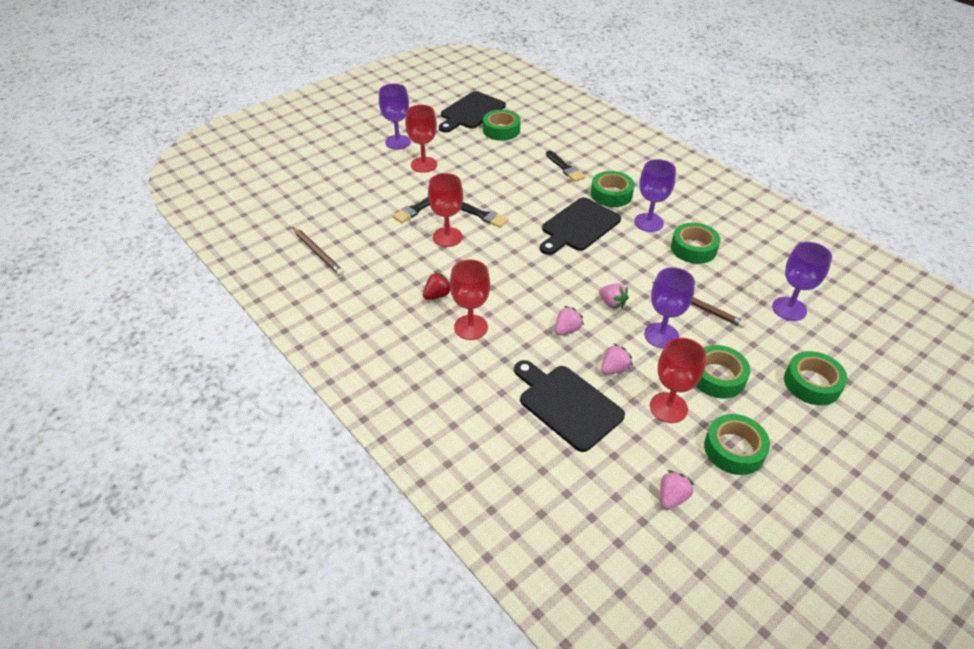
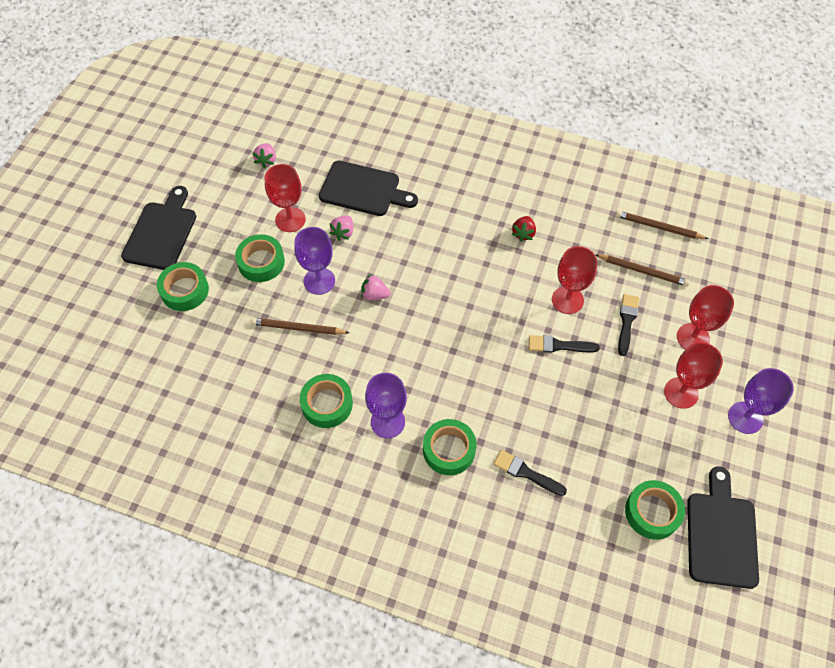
camera: 150 degrees right, 15 degrees up
(368, 231) = (642, 271): none -> brown pencil
(471, 327) = (474, 217): red goblet -> red goblet (693, 337)
(567, 330) = (398, 250): pink strawberry -> none
(578, 226) = (455, 378): black cutting board -> black cutting board (161, 232)
(734, 449) = (234, 209): green tape -> none
(789, 309) = (215, 365): purple goblet -> none

